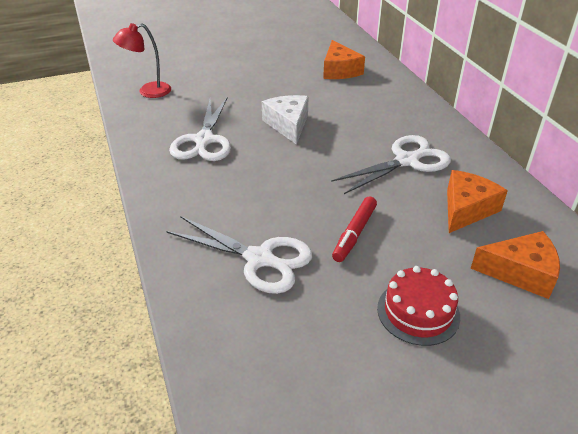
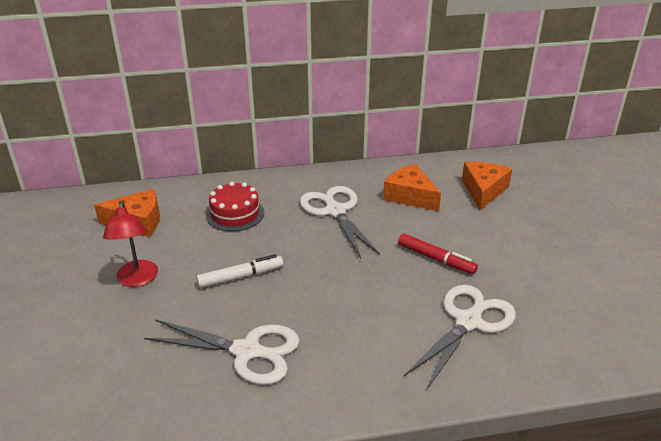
camera: 80 degrees left, 5 degrees down
(148, 92) = (79, 411): red lamp -> red lamp (137, 280)
(288, 125) = (240, 277): white cheese -> white marker
(418, 312) = (526, 243): red cake -> red cake (235, 214)

